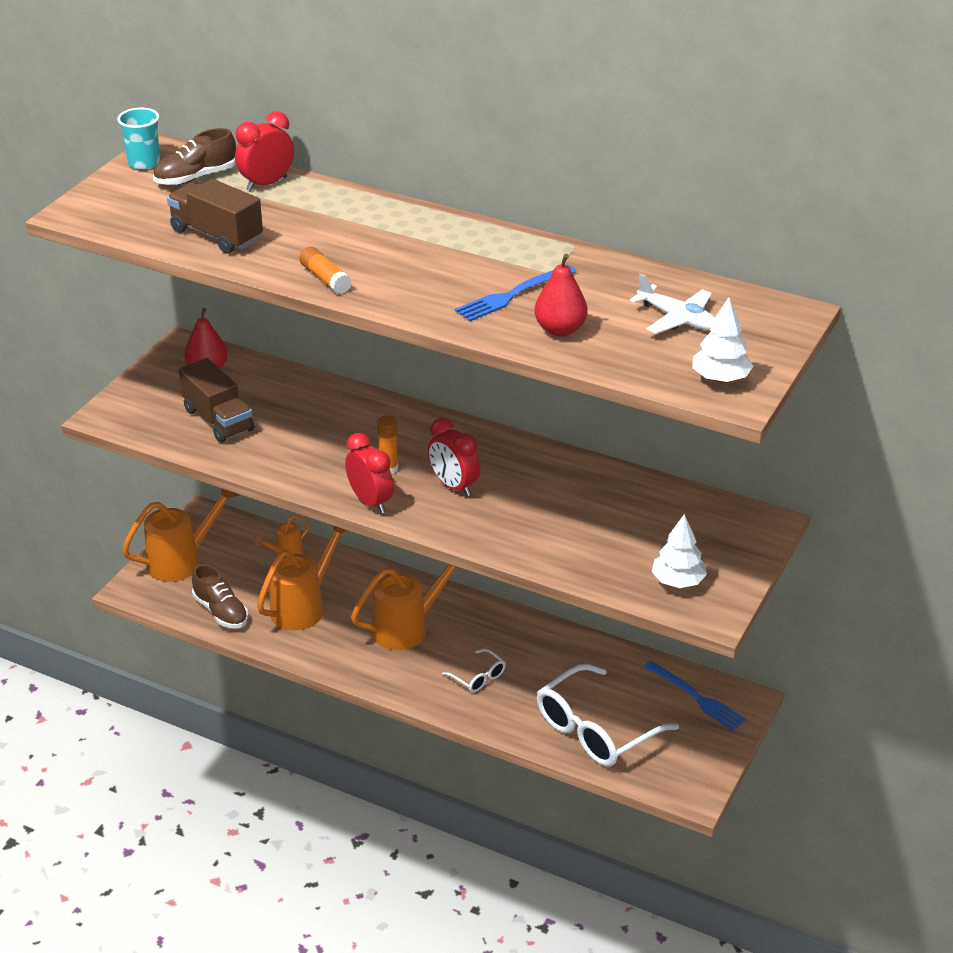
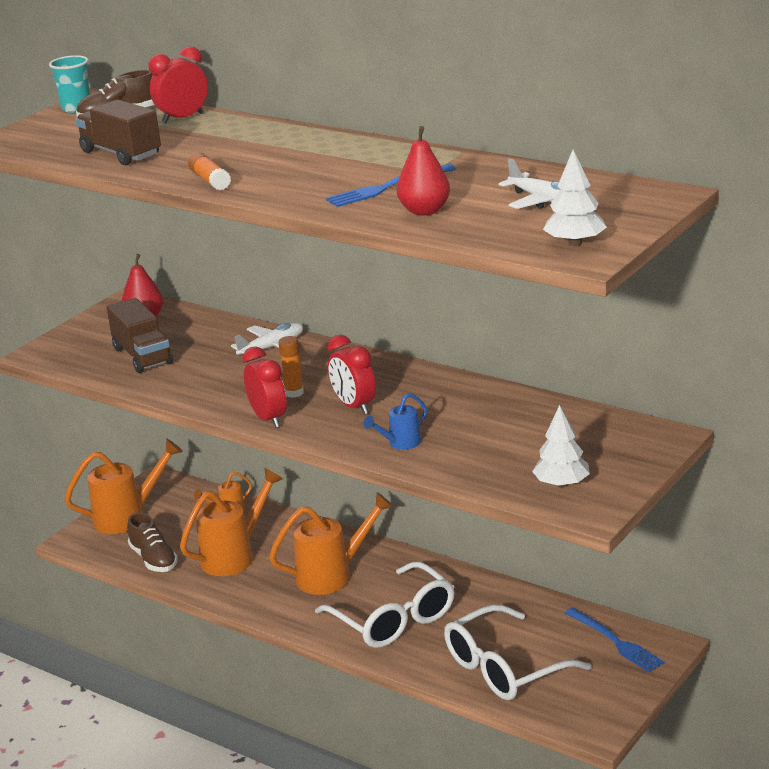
camera: 10 degrees right, 10 degrees down
(352, 410) = (272, 347): none -> white plane
(478, 677) = (393, 619): white glasses -> white glasses, size x2.18
(510, 532) = (400, 443): none -> blue watering can

